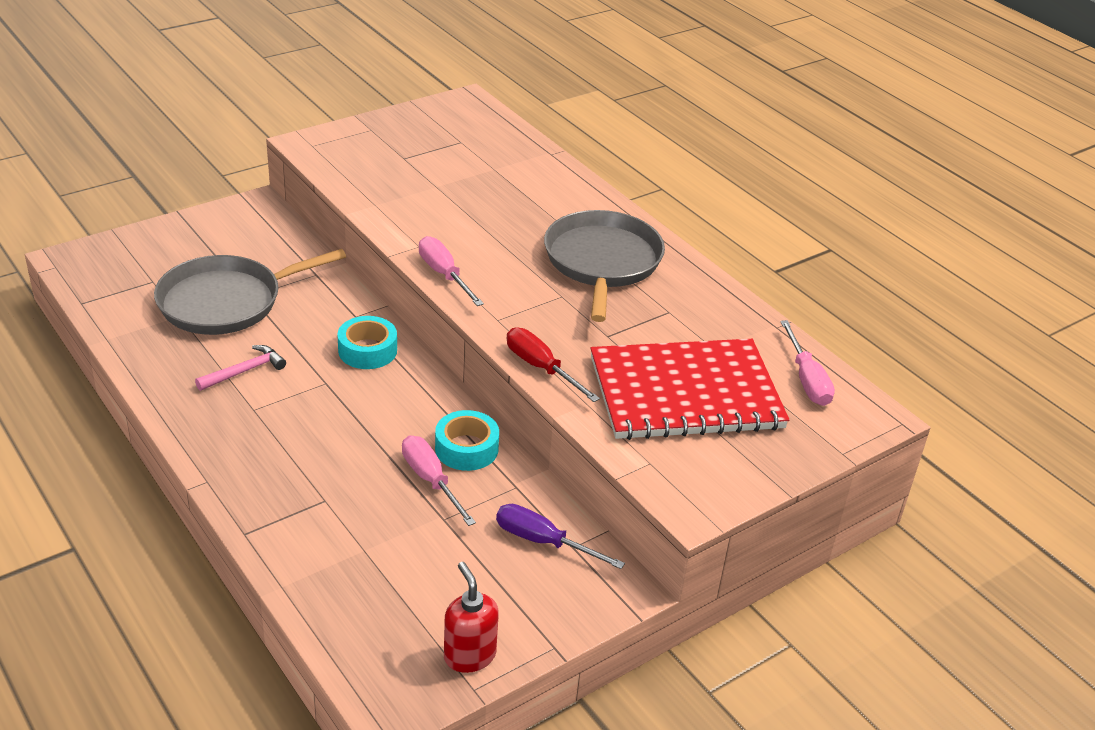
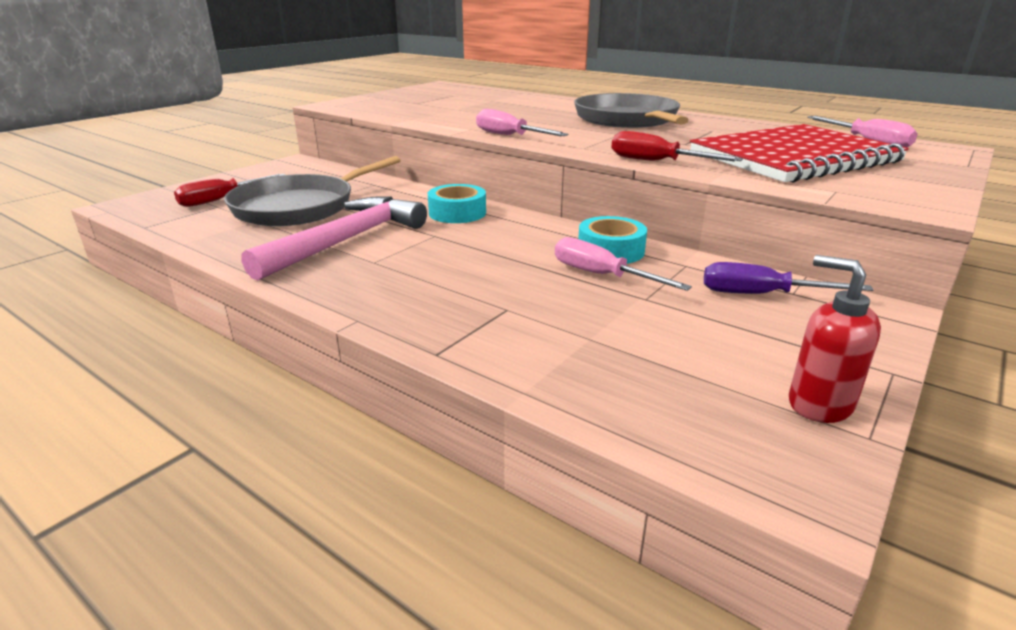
camera: 15 degrees left, 10 degrees down
(160, 269) = (222, 199): none -> red screwdriver
(244, 371) = (346, 240): pink hammer -> pink hammer, size x2.03

